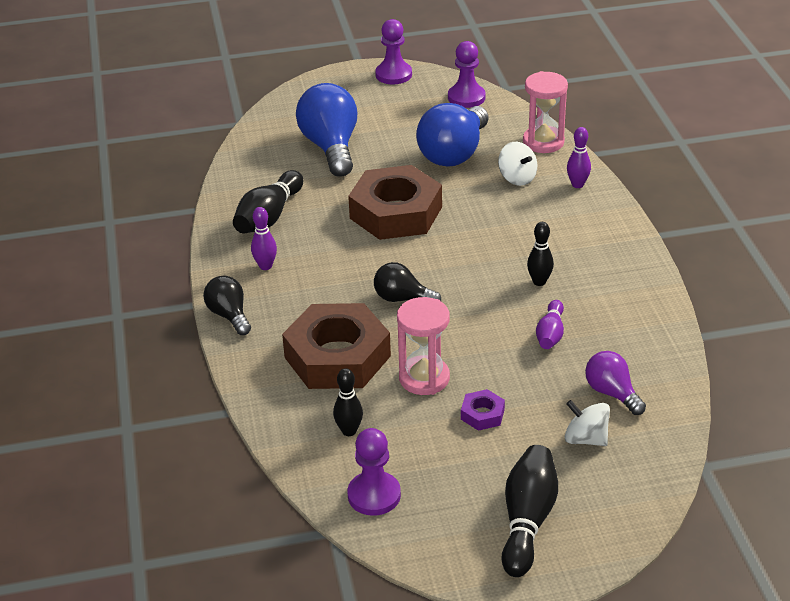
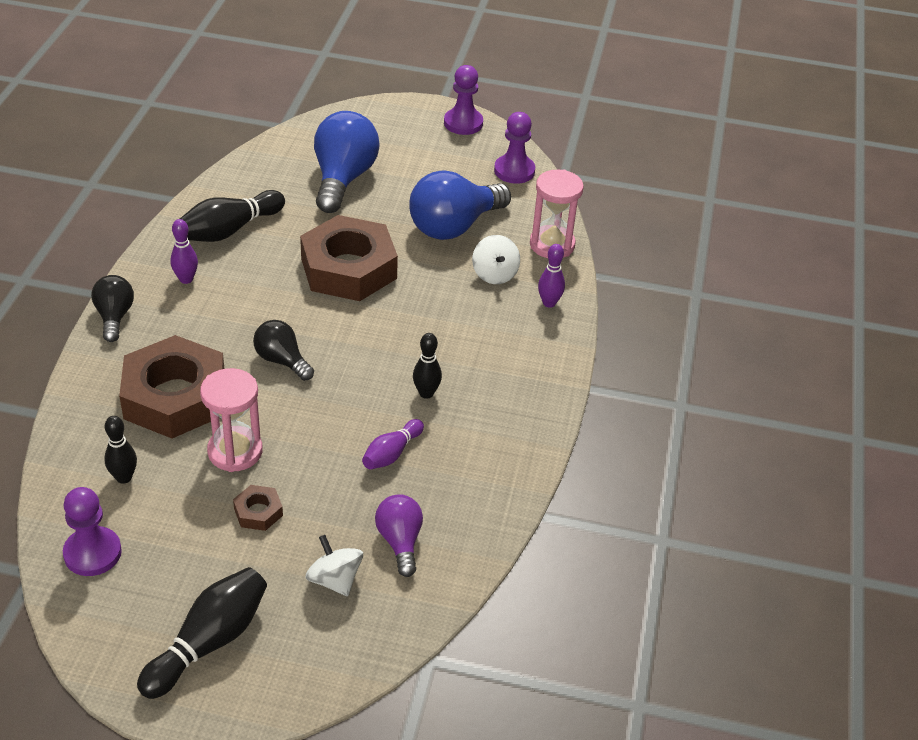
camera: 20 degrees right, 5 degrees up
(482, 414) = (258, 512): purple nut -> brown nut

